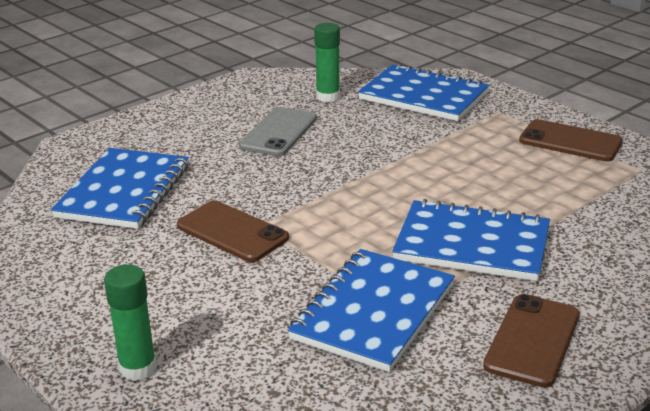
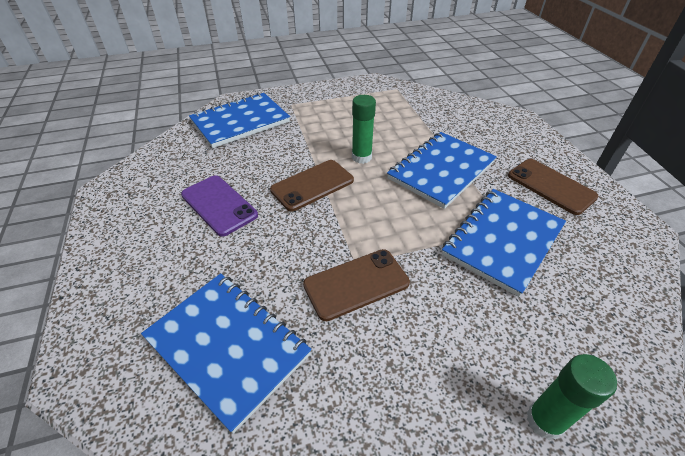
camera: 65 degrees left, 15 degrees up
(278, 132) = (219, 205): grey phone -> purple phone
(328, 97) = (191, 161): green glue stick -> green glue stick (361, 157)
(373, 312) = (502, 241): blue notebook -> blue notebook turned 75 degrees clockwise
(570, 141) = (350, 96): brown phone -> brown phone (312, 185)

